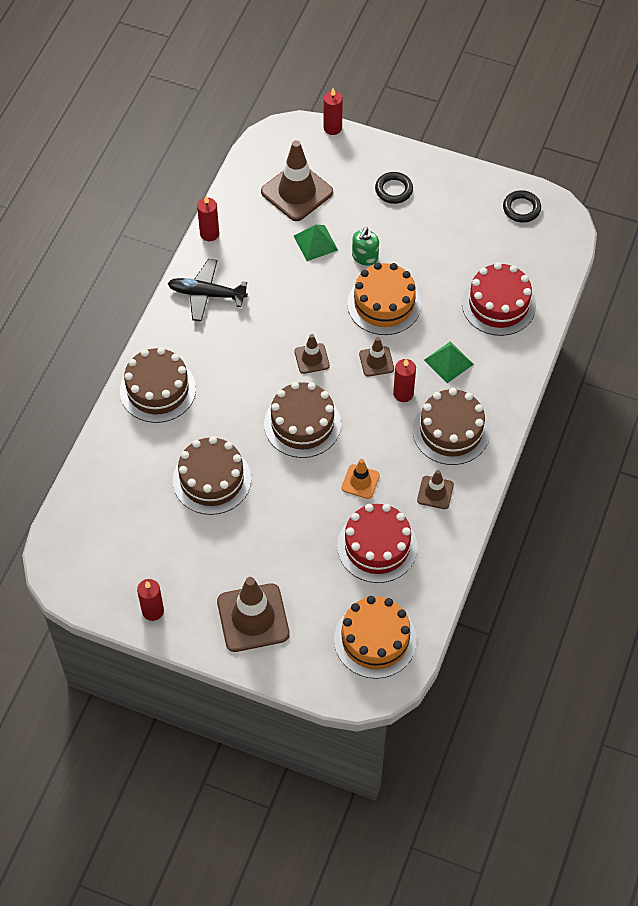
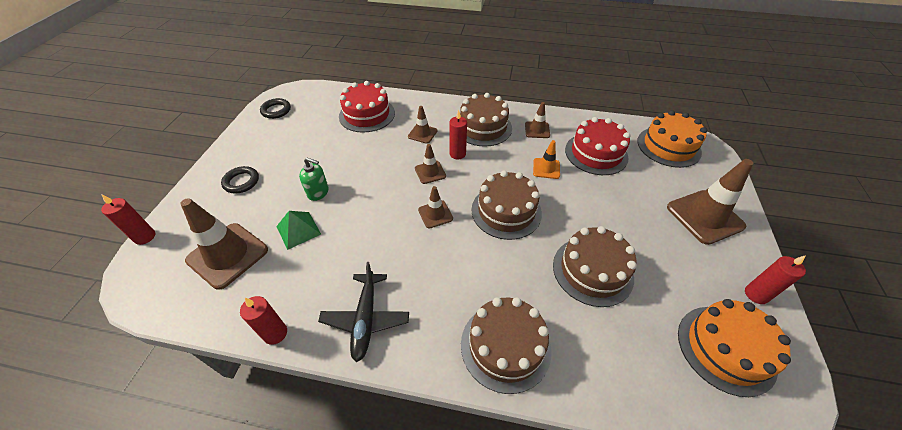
camera: 100 degrees left, 10 degrees down
(384, 304) = (370, 174): orange cake -> orange cake (726, 349)
(448, 362) = (422, 134): green pyramid -> brown traffic cone

